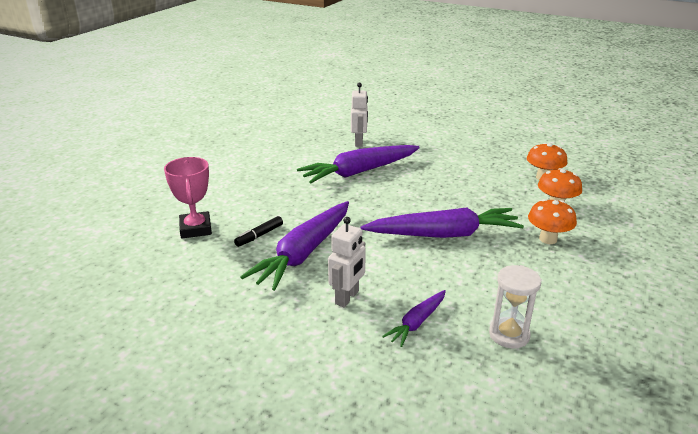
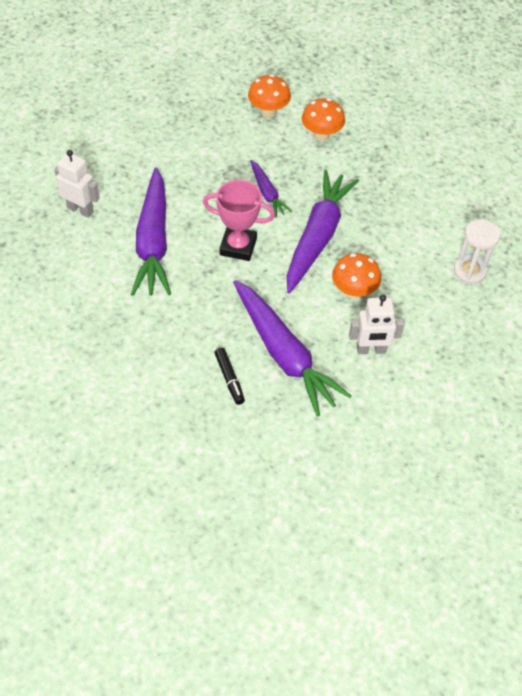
camera: 65 degrees left, 25 degrees up
(196, 229) = (179, 431): pink trophy -> pink trophy (238, 246)
(347, 298) = (371, 350): white robot -> white robot turned 120 degrees clockwise
(417, 322) = (427, 319): purple carrot -> purple carrot (267, 193)
(548, 239) = (367, 173): orange mushroom -> orange mushroom (353, 291)

